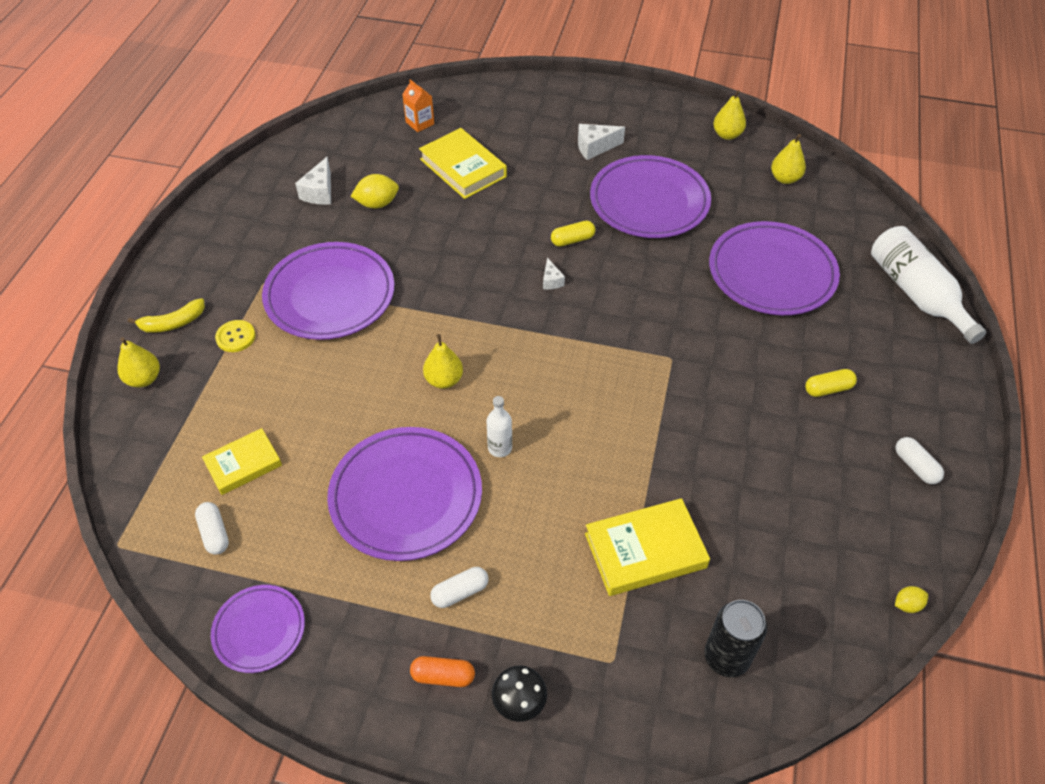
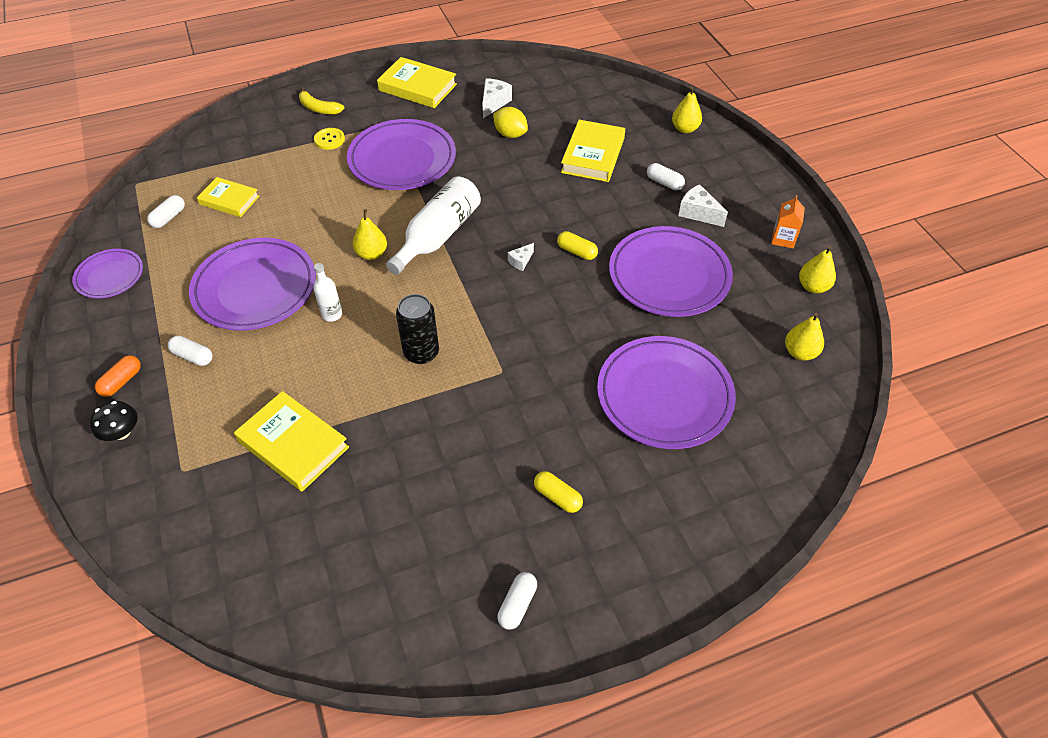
camera: 55 degrees right, 0 degrees up
(144, 379) = (265, 123): yellow pear -> yellow pear (685, 129)
(231, 232) = (417, 87): none -> yellow book
(320, 192) = (494, 103): white cheese -> white cheese turned 135 degrees clockwise
(420, 123) = (616, 110): orange carton -> orange carton (783, 239)
(443, 676) = (121, 381): orange capsule -> orange capsule turned 60 degrees clockwise
(541, 146) = (664, 183): none -> white capsule
(726, 657) = (224, 542): black can -> black can (421, 353)
(907, 605) = (352, 657): yellow lemon -> none
(916, 293) = (746, 520): white bottle -> white bottle (438, 236)

